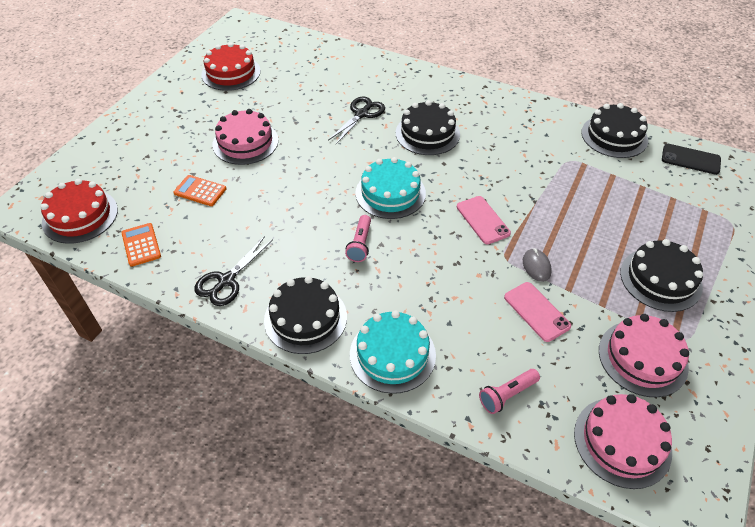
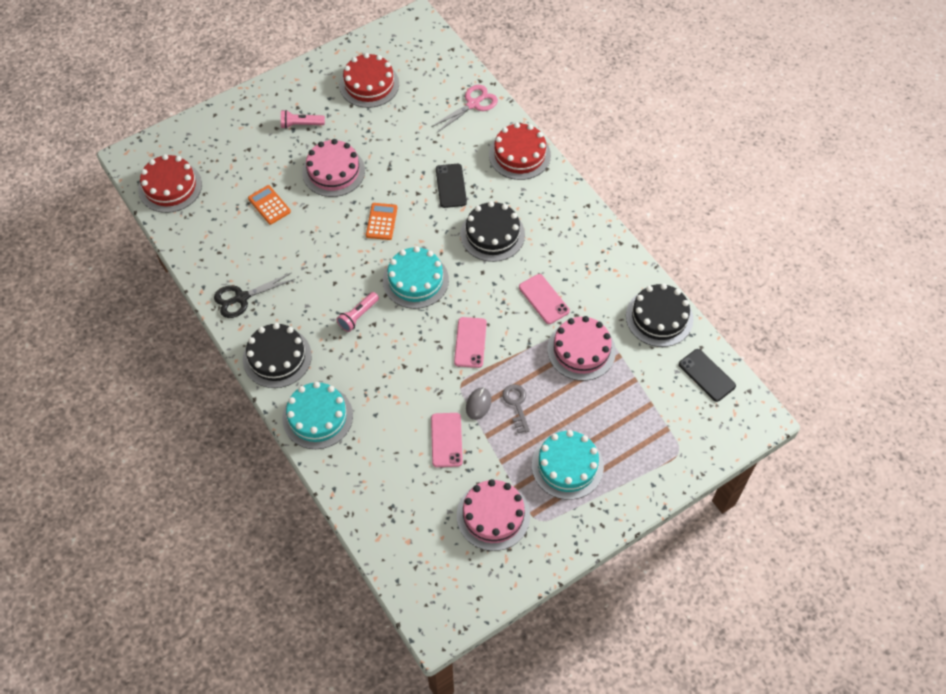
camera: 30 degrees right, 10 degrees up
(141, 245) = (199, 235): orange calculator -> orange calculator (381, 221)
(333, 56) = (473, 104): none -> pink scissors
(361, 114) = (451, 186): black scissors -> black phone
(400, 74) = (519, 154): none -> red cake
(507, 395) = (373, 488): pink flashlight -> pink flashlight (301, 124)
(513, 161) = (544, 299): none -> pink phone
(569, 251) = (516, 404): none -> grey key
(622, 441) = (424, 561): pink cake -> pink cake (581, 350)
(660, 279) = (567, 466): black cake -> turquoise cake

